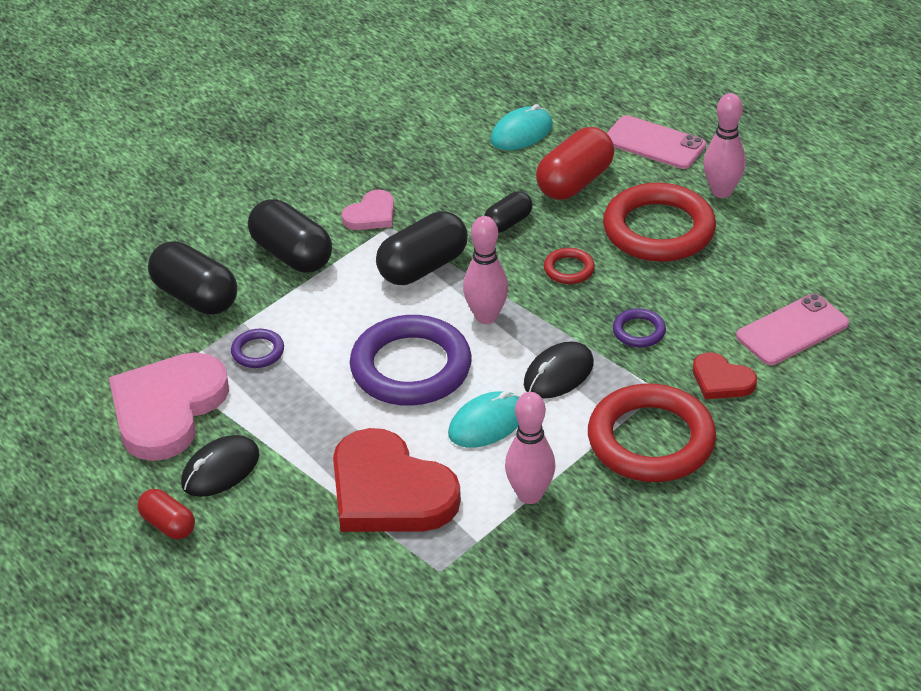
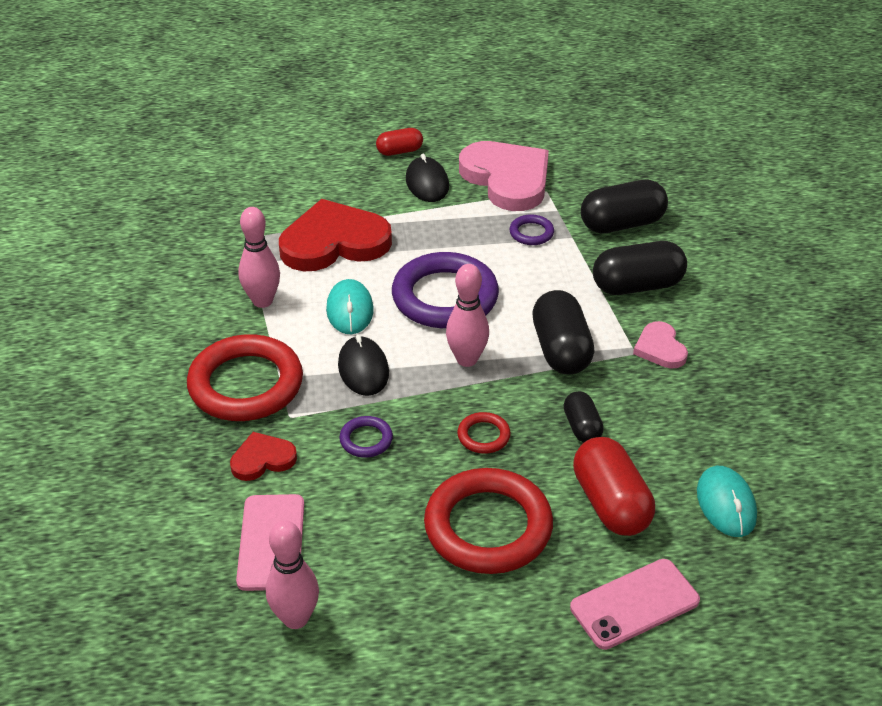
camera: 120 degrees right, 0 degrees up
(721, 191) = (508, 612): pink bowling pin -> pink bowling pin (295, 618)

